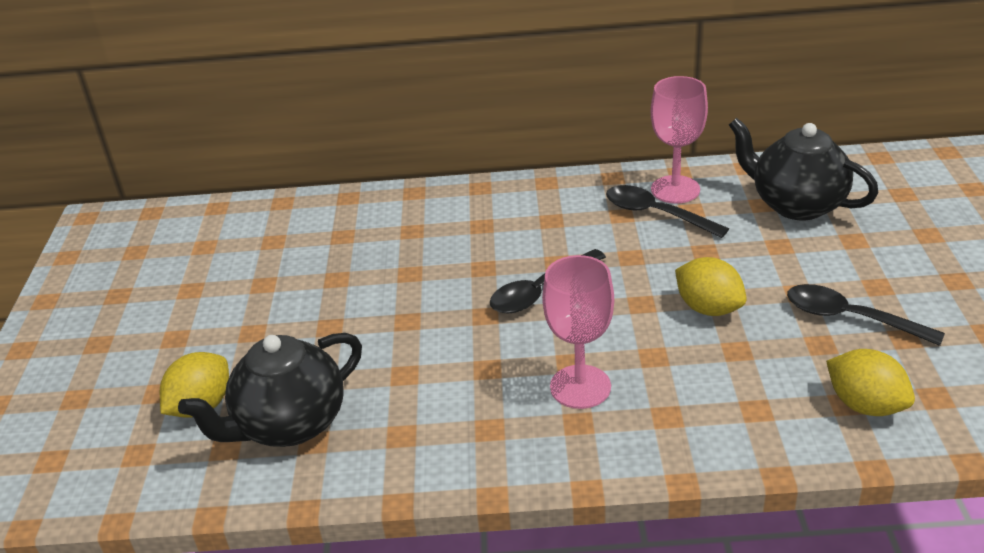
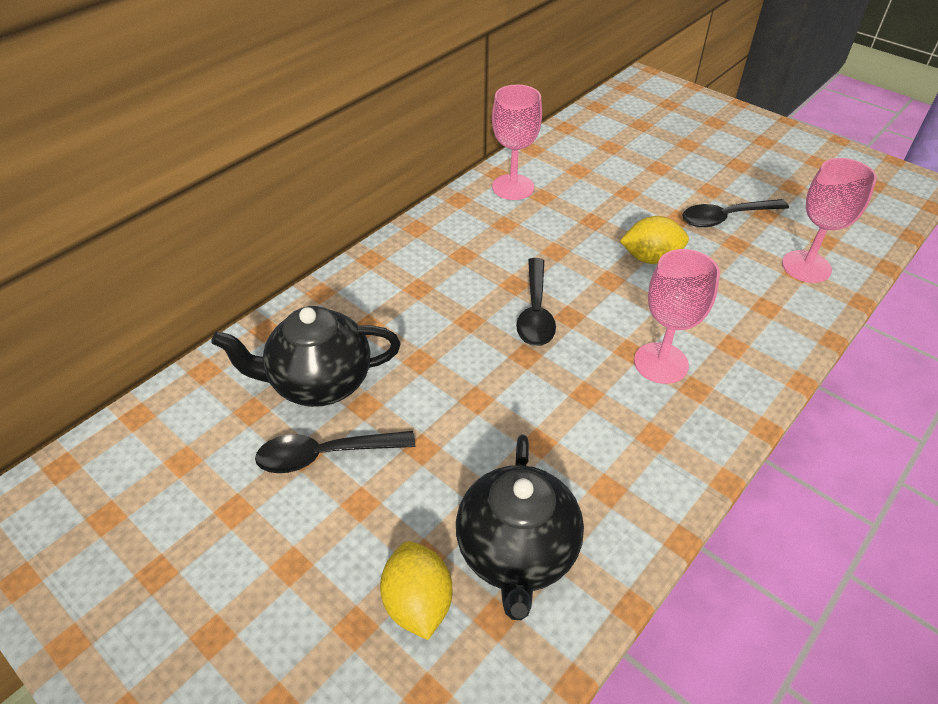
camera: 50 degrees left, 10 degrees up
(656, 214) = (526, 211): black spoon -> black spoon (325, 455)
(796, 204) = (597, 160): black teapot -> black teapot (319, 383)
(865, 405) = (806, 266): yellow lemon -> pink goblet

